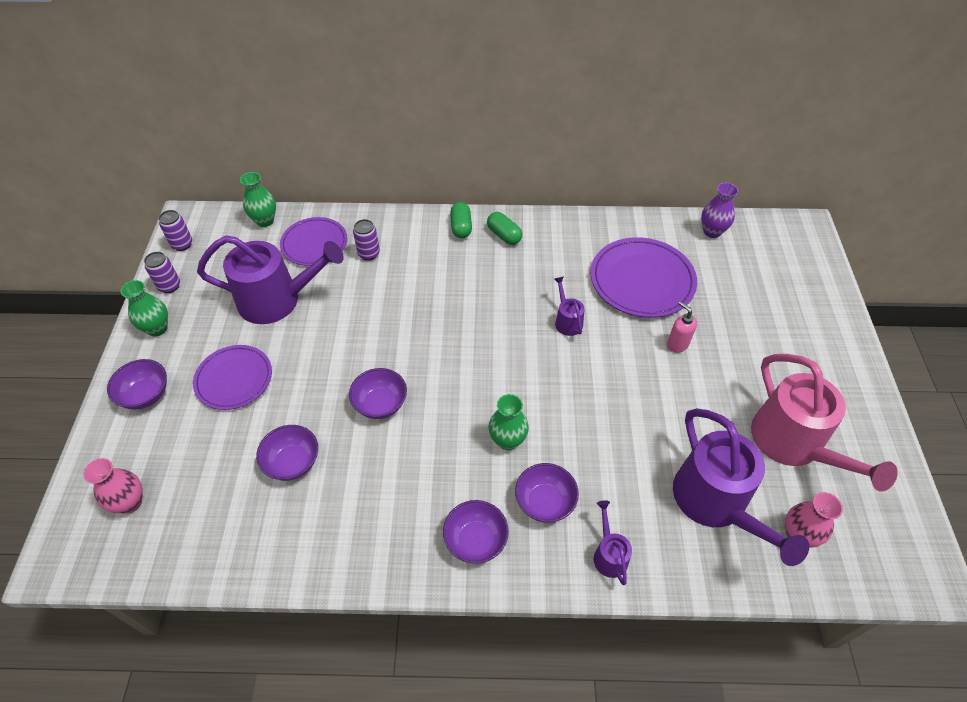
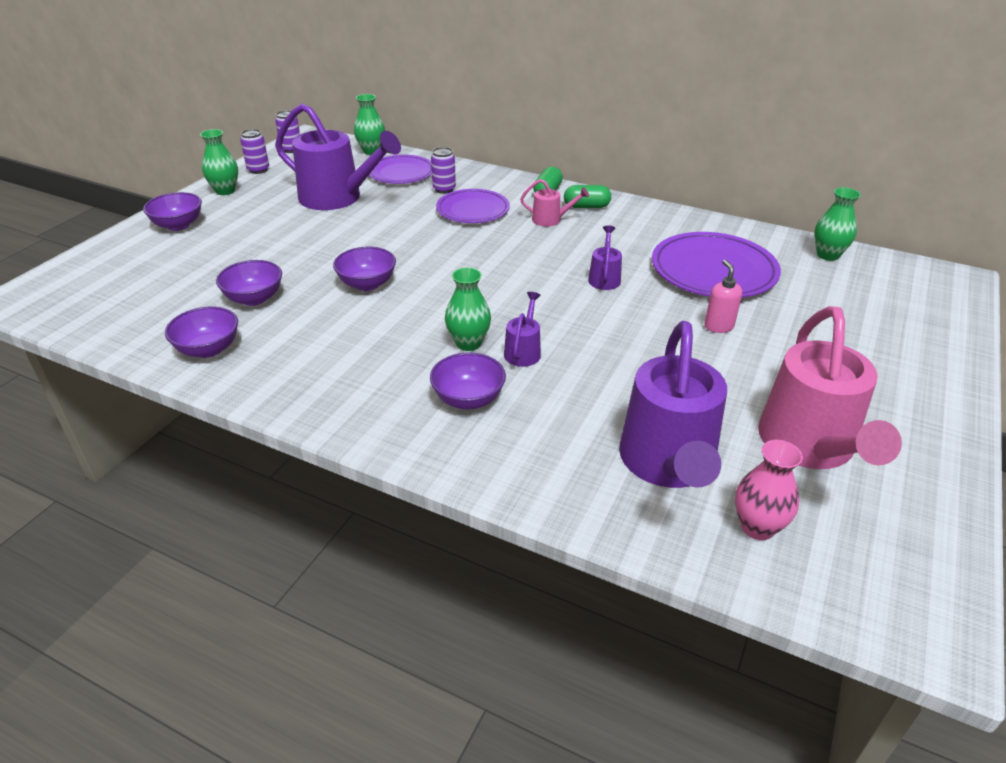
camera: 25 degrees right, 15 degrees down
(130, 502) = (103, 283): pink vase -> none
(234, 379) = (256, 235): purple plate -> purple plate (473, 210)
(475, 540) = (372, 404): purple bowl -> purple bowl (208, 349)
(485, 263) = (551, 220): none -> pink watering can
(504, 235) = (586, 206): green capsule -> green capsule turned 75 degrees counterclockwise
(609, 554) = (505, 462): purple watering can -> purple watering can (523, 351)
(712, 231) = (827, 255): purple vase -> green vase

